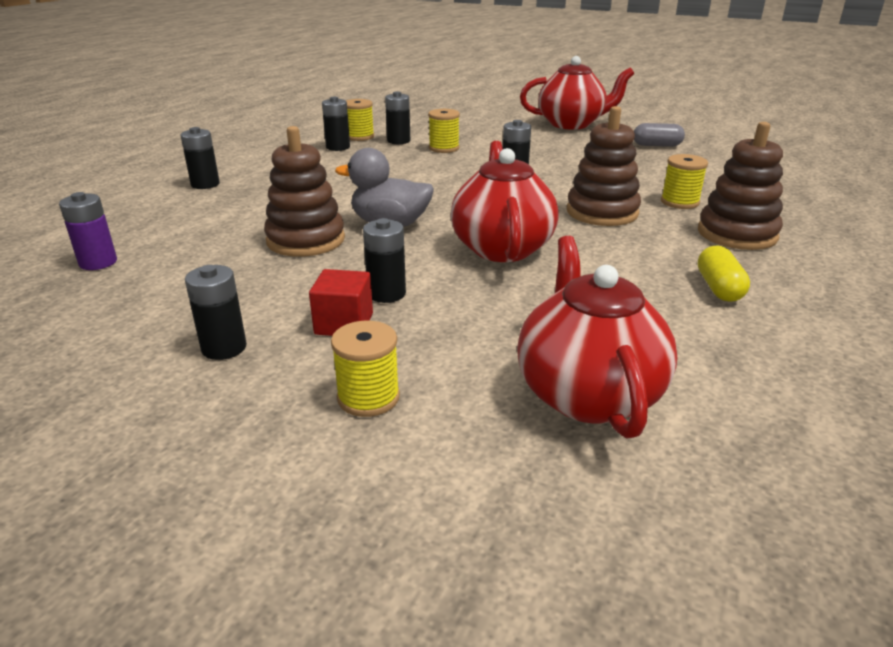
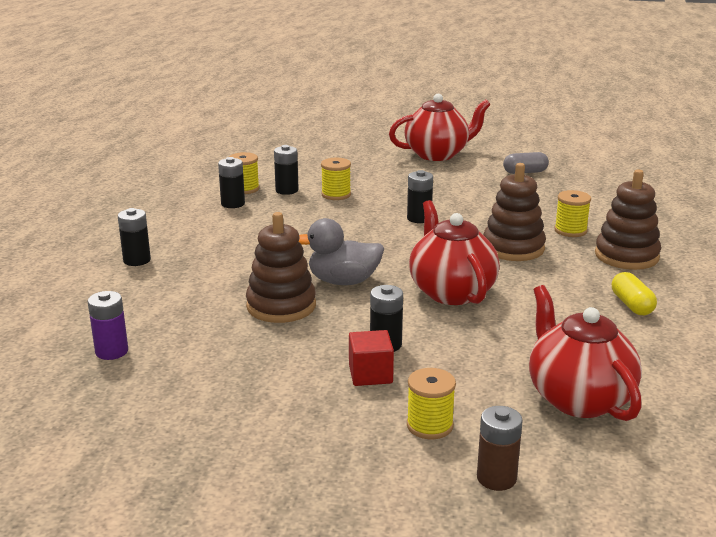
camera: 15 degrees left, 5 degrees down
(224, 348) = (291, 407): black battery -> none
(406, 488) = (496, 478): none -> brown battery

